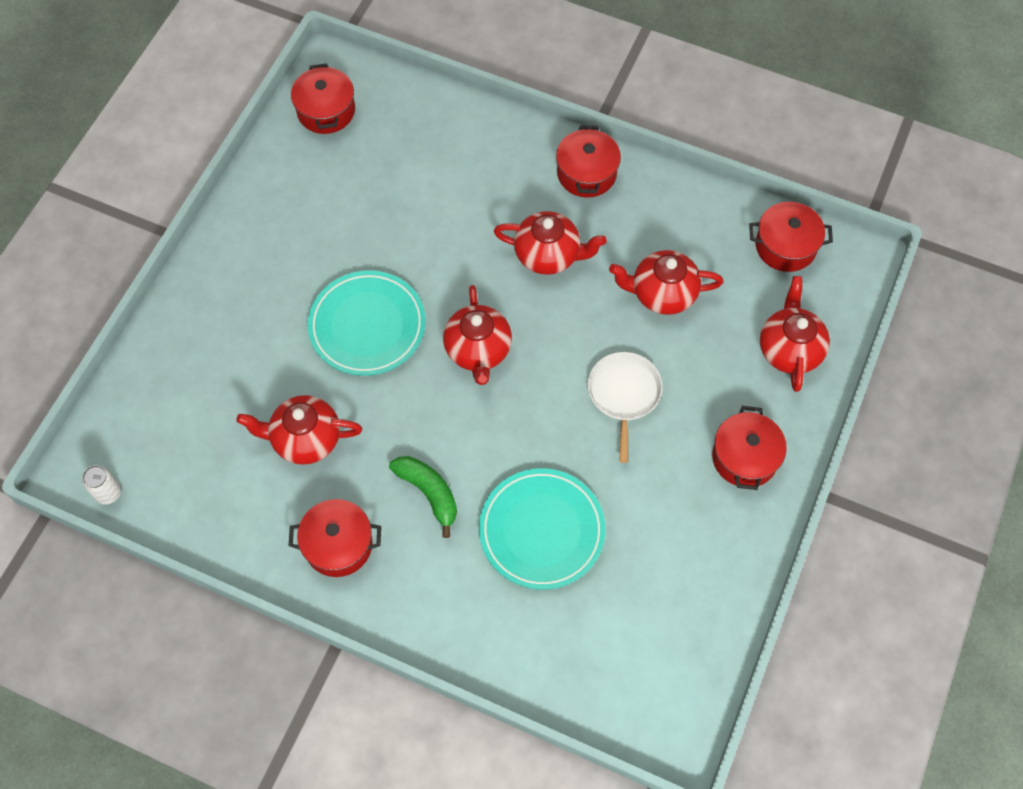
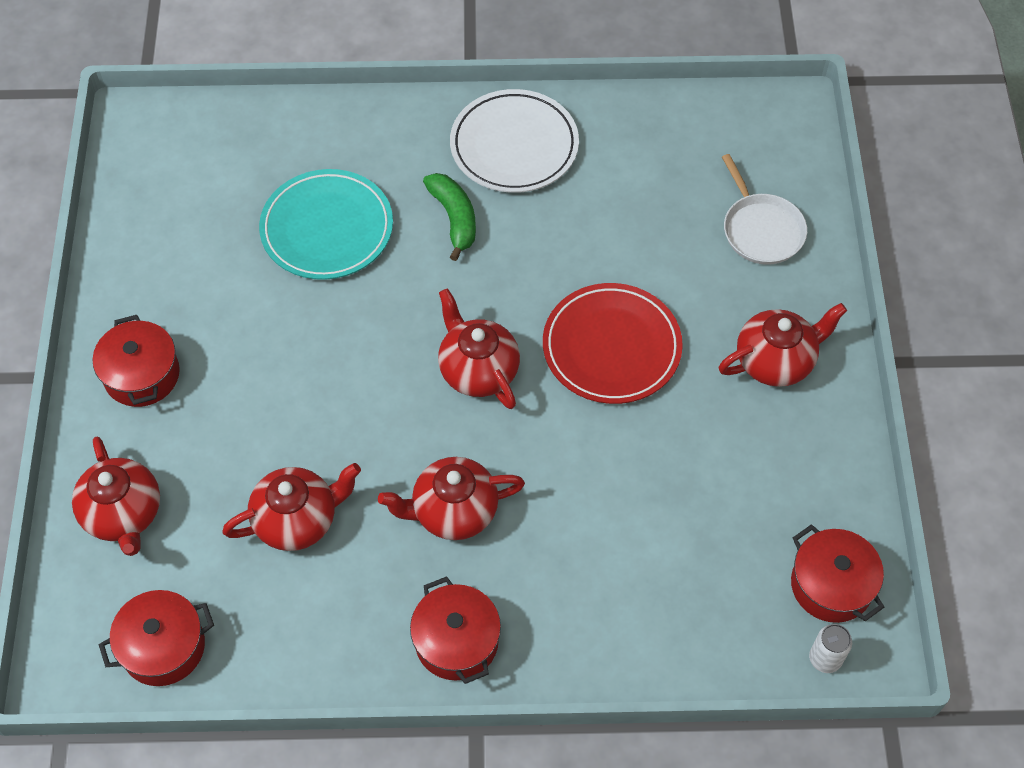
camera: 155 degrees right, 5 degrees down
(108, 493) = (752, 105): white can -> white can (825, 658)
(305, 439) = (603, 217): red teapot -> red teapot (776, 361)
(338, 545) = (514, 146): red pot -> white plate
(367, 326) = (611, 347): turquoise plate -> red plate
(429, 493) = (454, 218): green banana -> green banana turned 135 degrees counterclockwise
(624, 394) = (297, 387): white pan -> white pan (761, 230)

